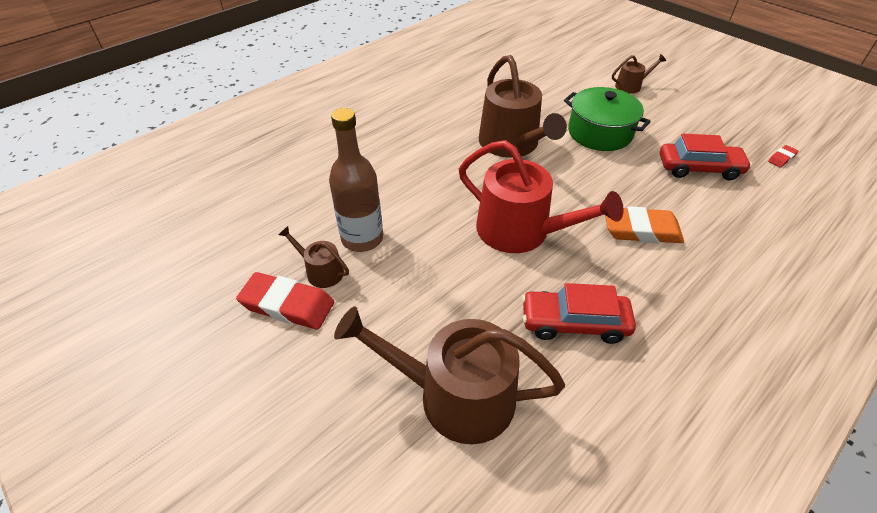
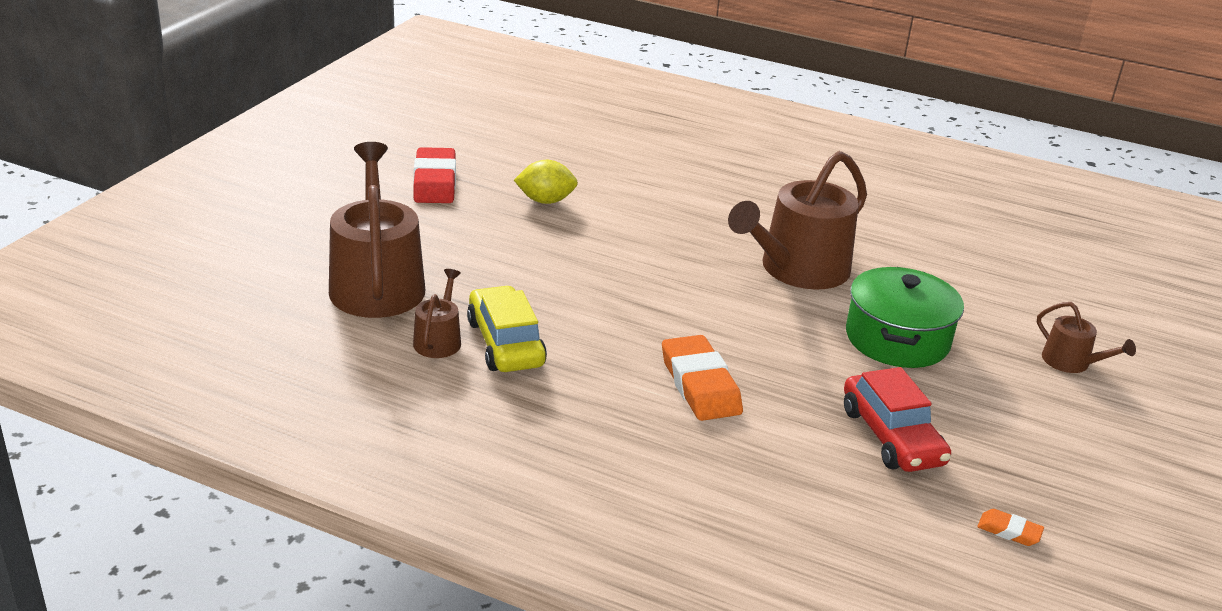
camera: 65 degrees right, 15 degrees down
(321, 271) = (486, 189): brown watering can -> brown watering can (439, 340)
(362, 238) = (545, 201): brown bottle -> yellow lemon
(521, 231) = (629, 295): red watering can -> none
(574, 323) = (505, 343): red car -> yellow car
(781, 158) = (1009, 531): red eraser -> orange eraser

